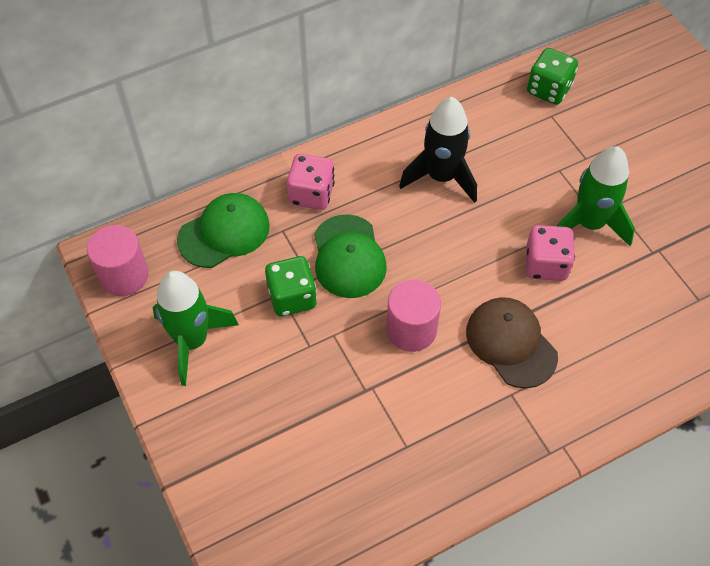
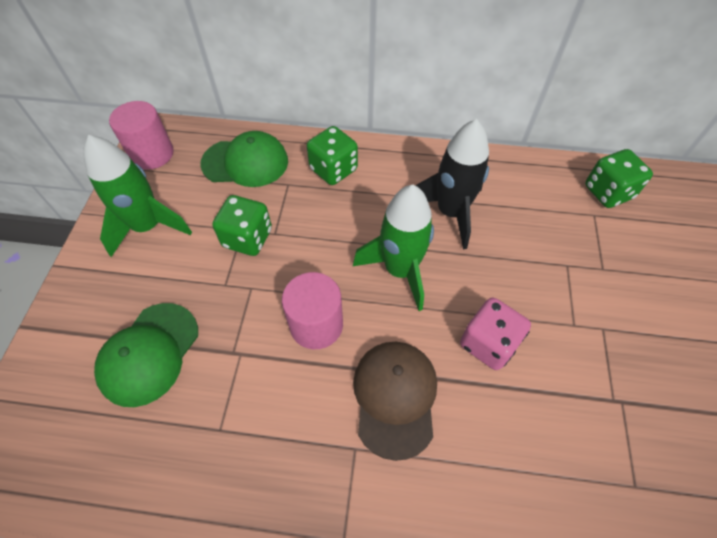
camera: 35 degrees right, 0 degrees up
(311, 194) = (333, 170): pink dice -> green dice
(348, 257) = (319, 232): green cap -> green cap (149, 353)
(589, 224) = (562, 331): green rocket -> green rocket (400, 270)

